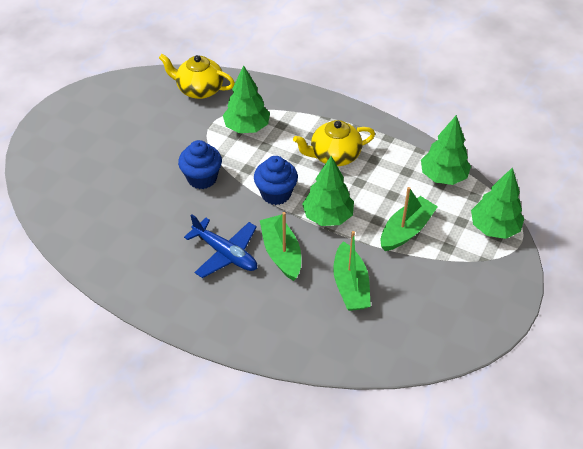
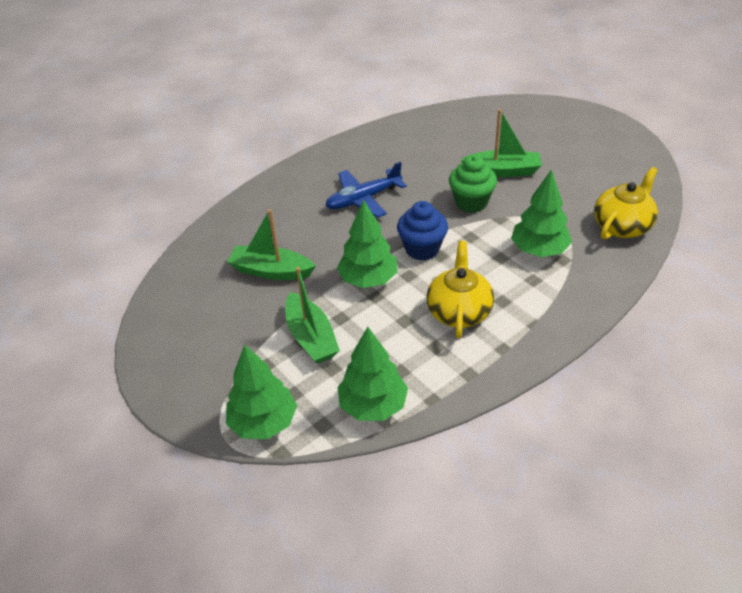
camera: 115 degrees right, 5 degrees down
(202, 178) = (471, 202): blue cupcake -> green cupcake
(281, 253) = (341, 234): green boat -> green boat (503, 171)

